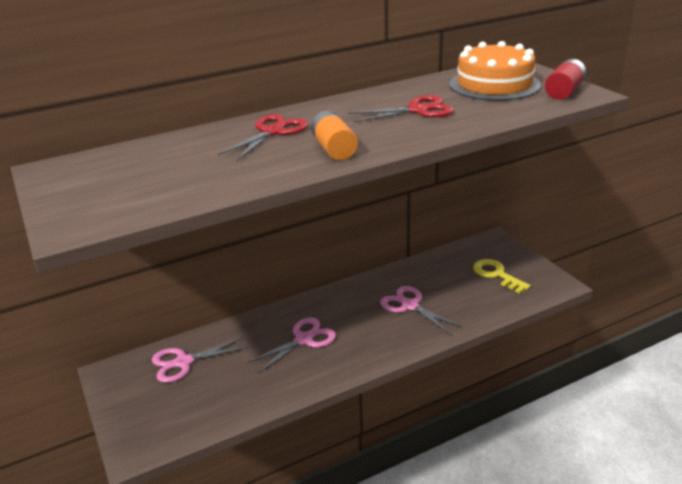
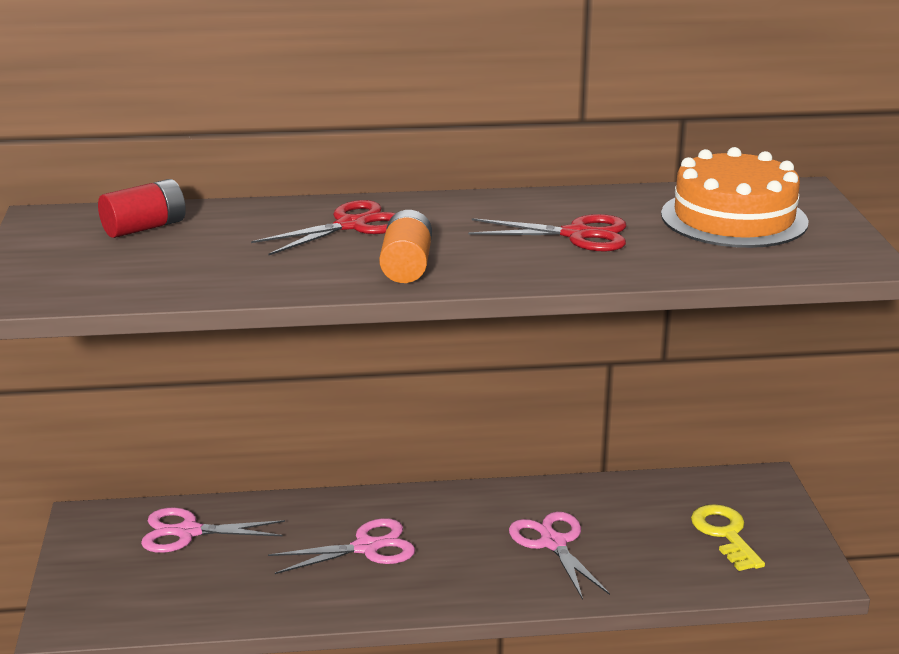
camera: 20 degrees right, 5 degrees down
(564, 92) = (828, 250): red battery -> red battery (144, 228)

